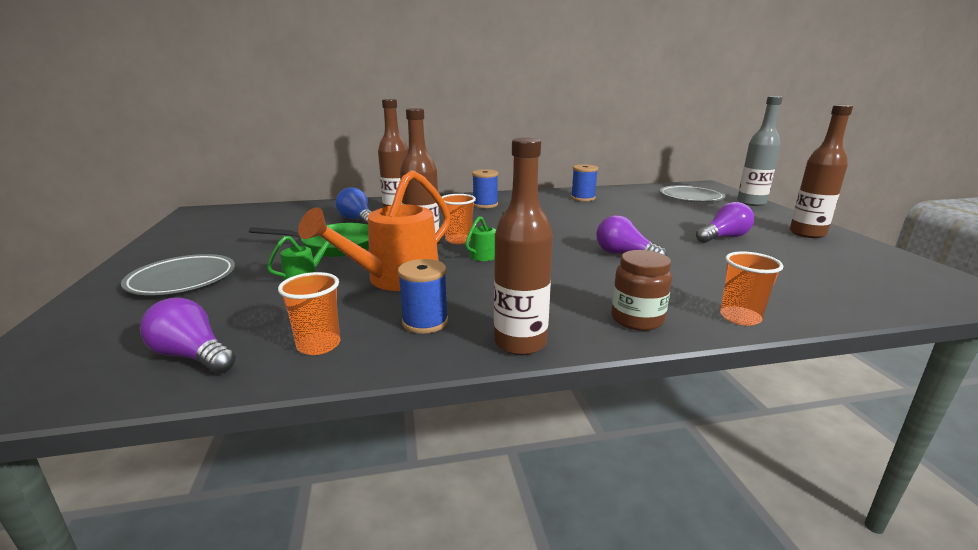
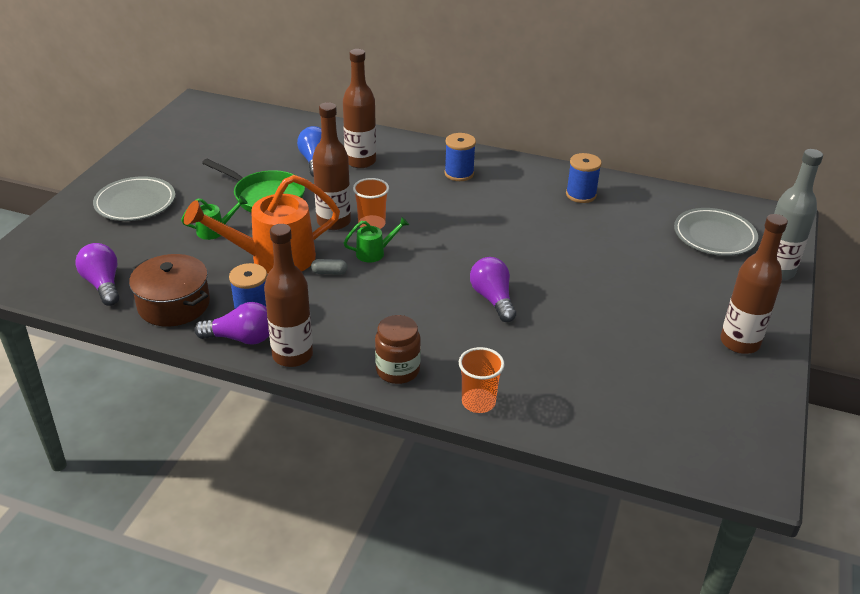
camera: 30 degrees right, 15 degrees up
(319, 345) = (174, 304): orange cup -> brown pot
(465, 274) = (329, 272): none -> grey capsule
(723, 237) = (632, 313): purple light bulb -> purple light bulb (241, 338)

